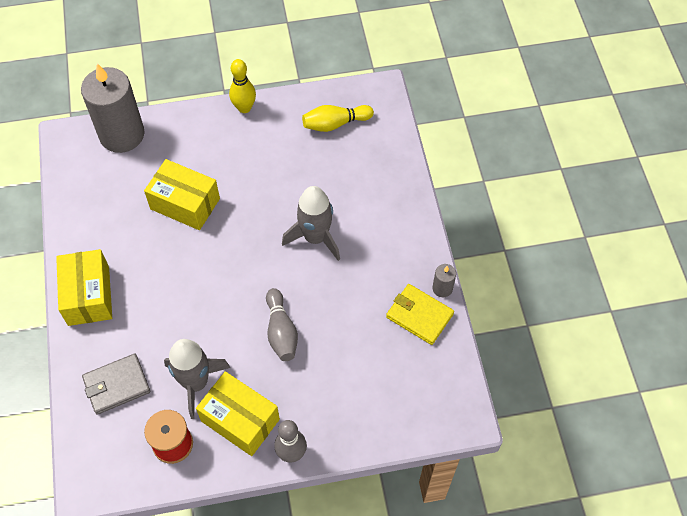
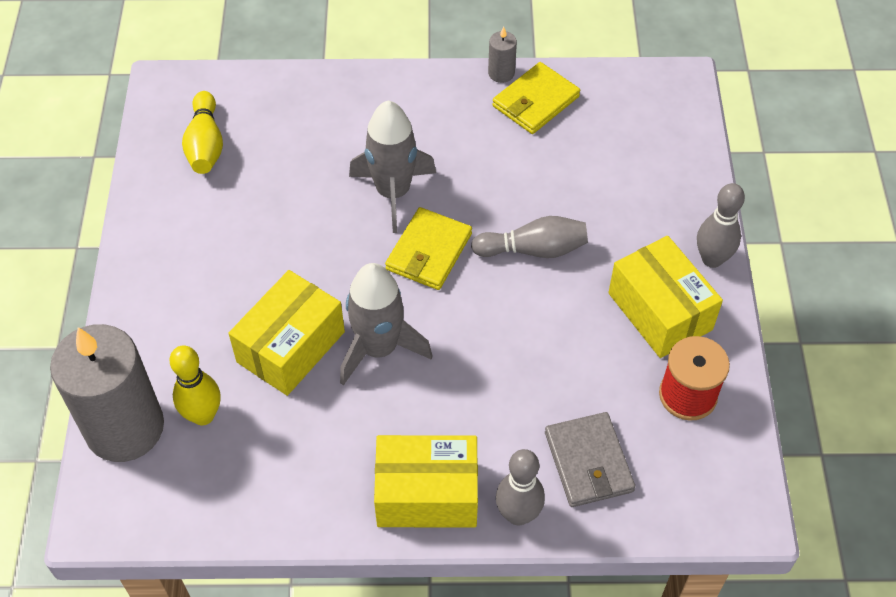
camera: 80 degrees left, 5 degrees down
(77, 348) = (518, 514): none -> grey bowling pin
(196, 383) = (598, 359): grey rocket -> grey rocket (379, 348)
(240, 420) = (660, 311): yellow box -> yellow box turned 75 degrees counterclockwise
(244, 108) = (134, 251): yellow bowling pin -> yellow bowling pin (203, 415)
(269, 267) = (428, 252): none -> yellow wallet

